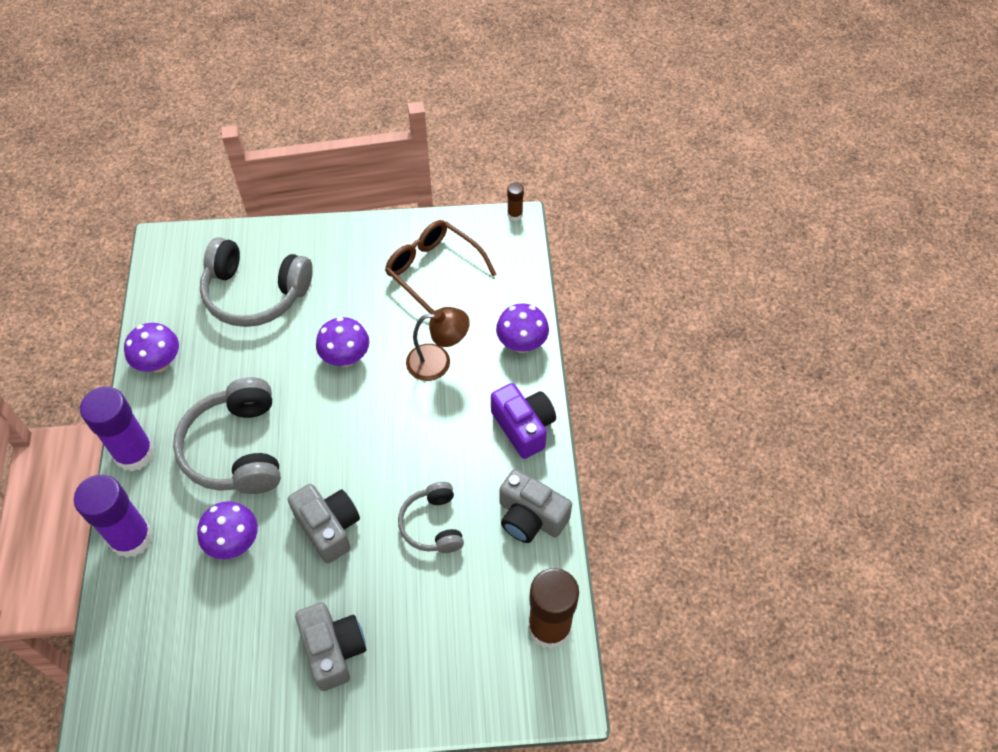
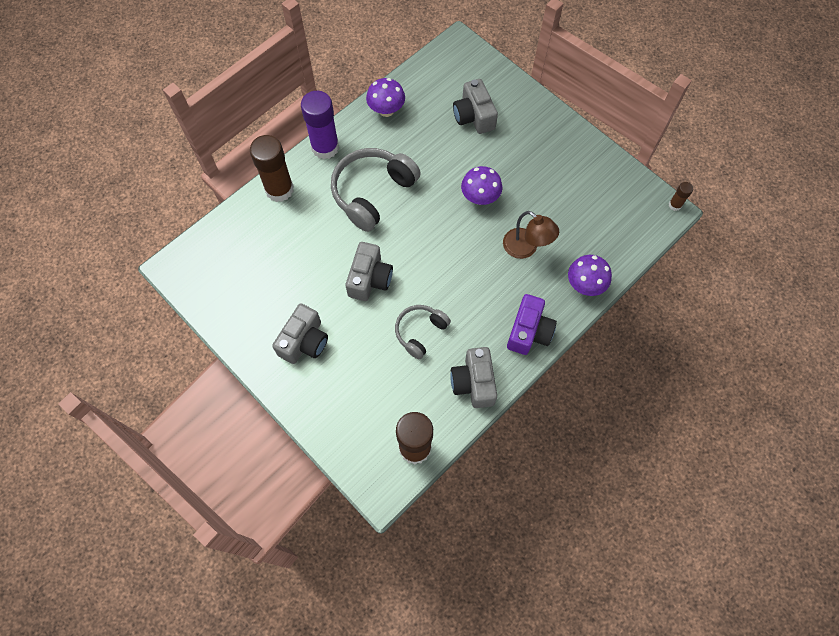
camera: 50 degrees right, 10 degrees up
(131, 538) = (279, 189): purple glue stick -> brown glue stick
(234, 542) = (320, 240): purple mushroom -> none
(255, 294) = (474, 116): grey headphones -> grey camera
(433, 271) = (585, 194): brown glasses -> none

